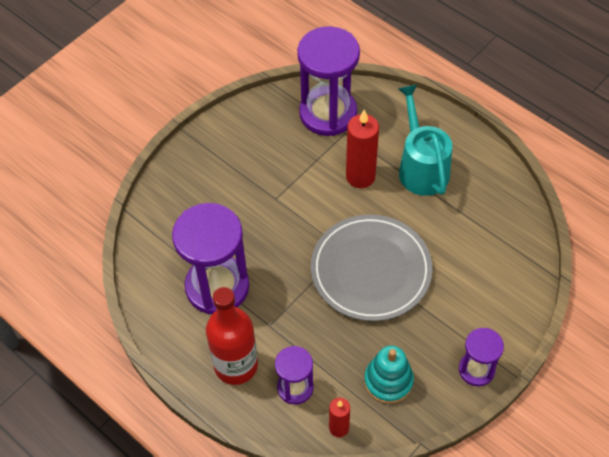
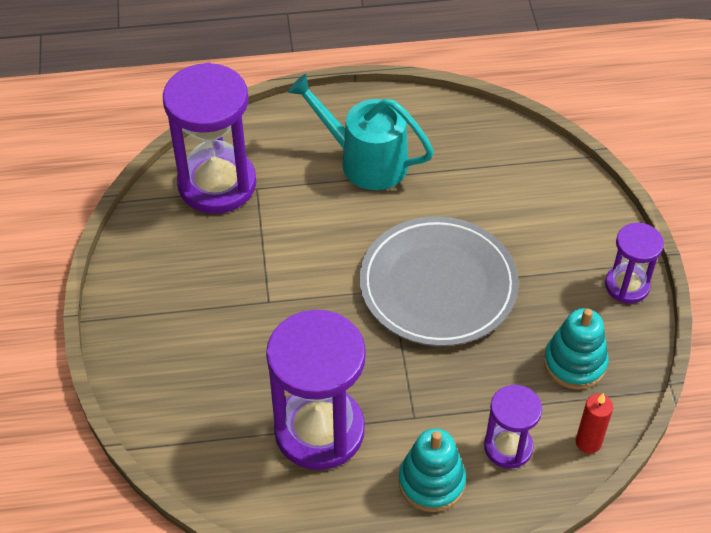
camera: 50 degrees left, 5 degrees down
(236, 365) = (431, 482): red bottle -> turquoise stacking toy
(360, 176) = (322, 214): red candle -> none

